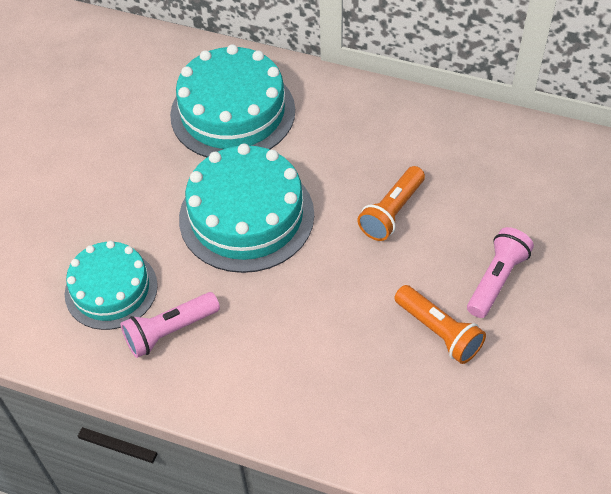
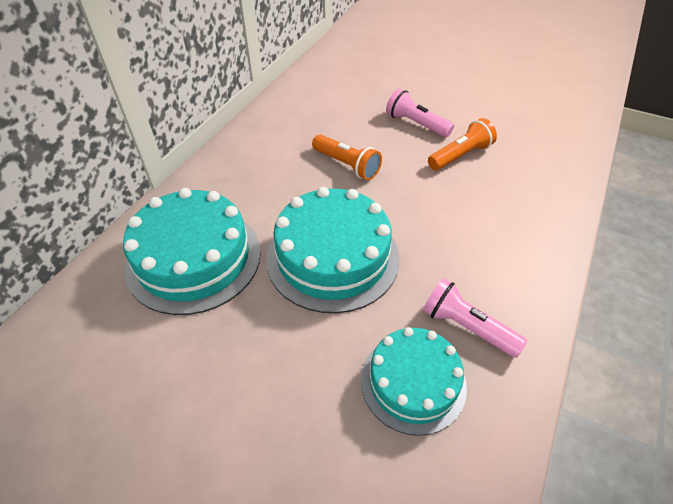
camera: 85 degrees left, 5 degrees down
(170, 331) = (466, 327): pink flashlight -> pink flashlight turned 150 degrees clockwise

